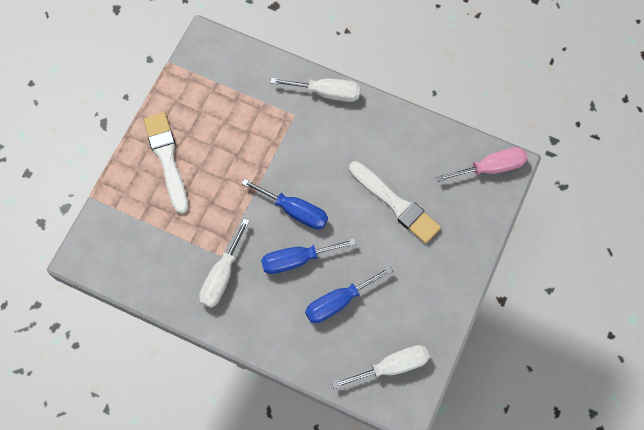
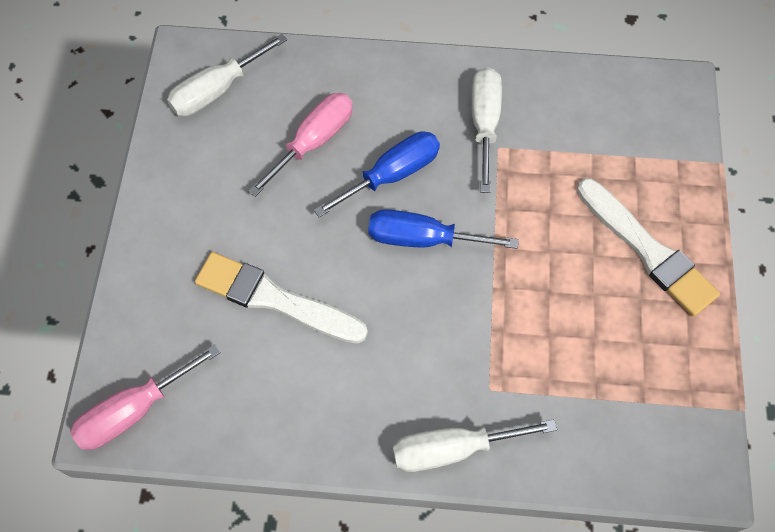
camera: 160 degrees right, 5 degrees down
(338, 301) = (313, 142): blue screwdriver -> pink screwdriver

